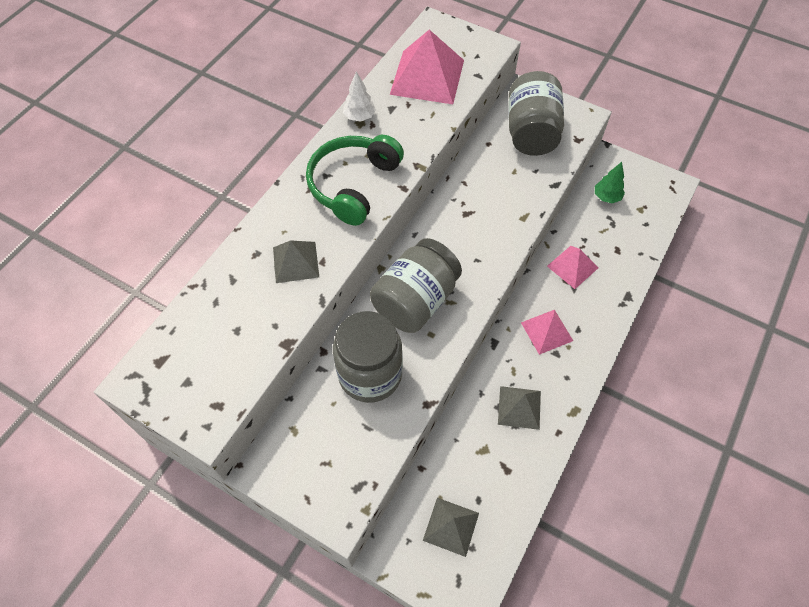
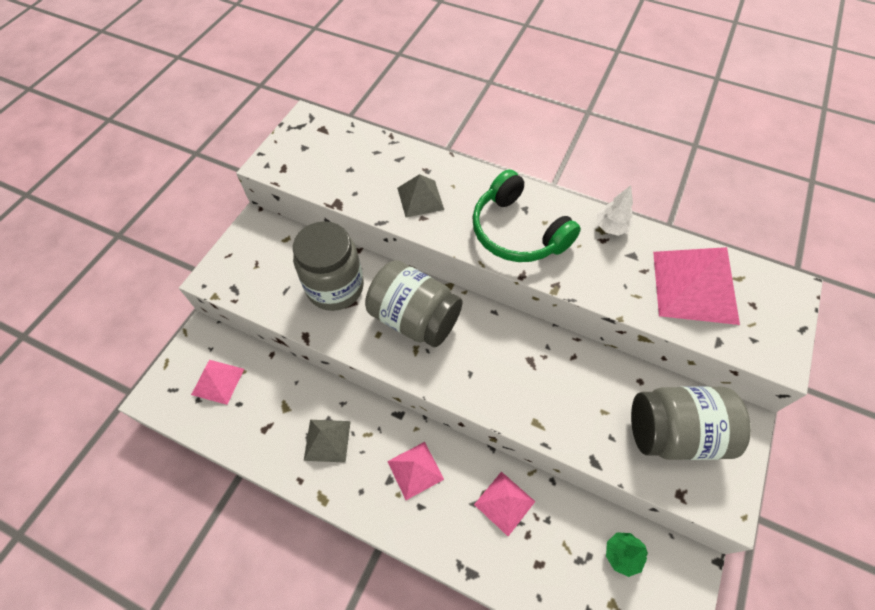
camera: 85 degrees right, 0 degrees up
(353, 185) = (517, 232): green headphones -> green headphones turned 150 degrees counterclockwise
(451, 526) = (218, 381): grey pyramid -> pink pyramid

